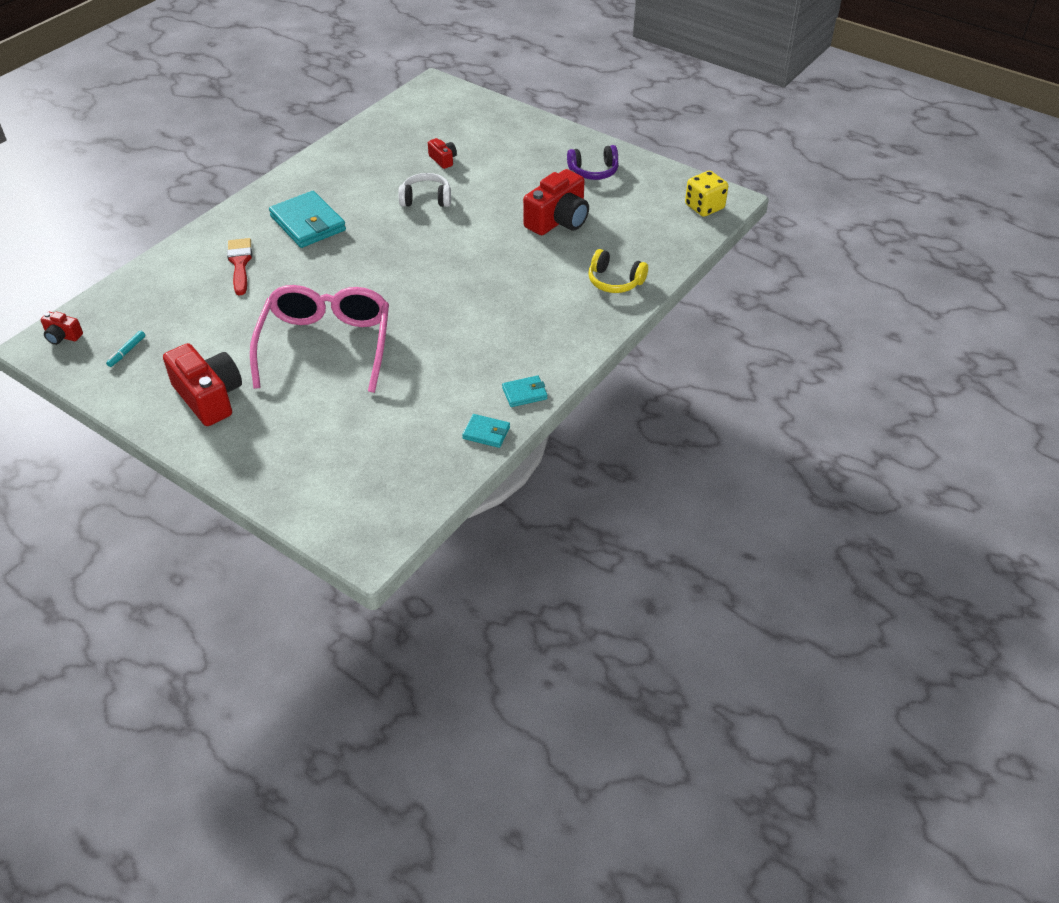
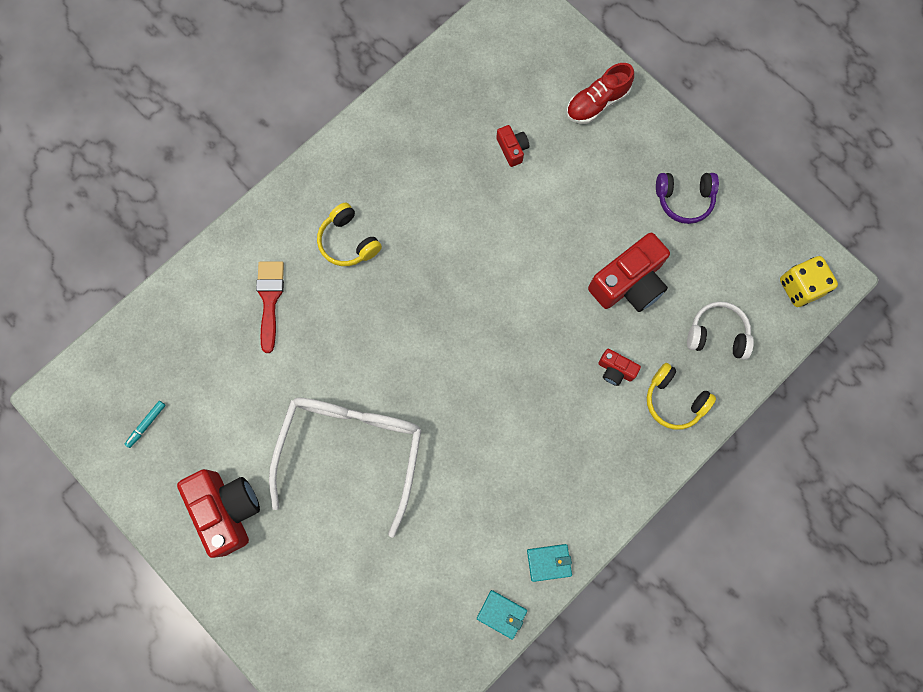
camera: 10 degrees right, 30 degrees up
(63, 336) = (81, 388): red camera -> red camera (615, 370)
(308, 223) = (348, 242): turquoise wallet -> yellow headphones
(326, 345) = (352, 450): pink glasses -> white glasses
(426, 199) = (484, 220): white headphones -> white headphones (717, 334)
(509, 130) = (597, 103): none -> red shoe

